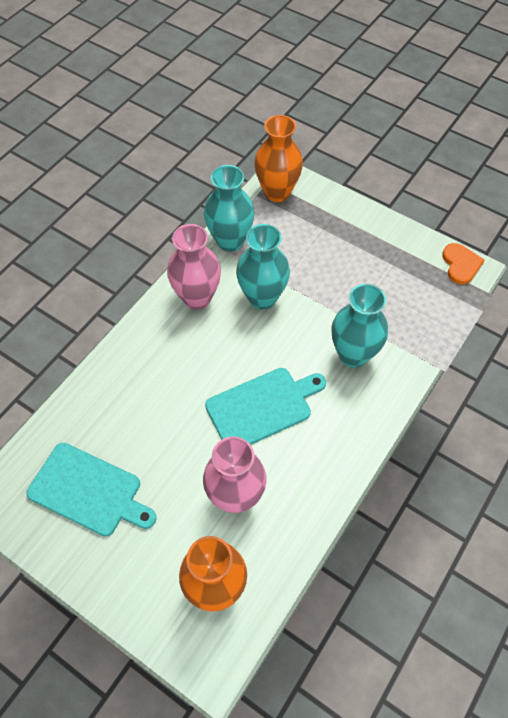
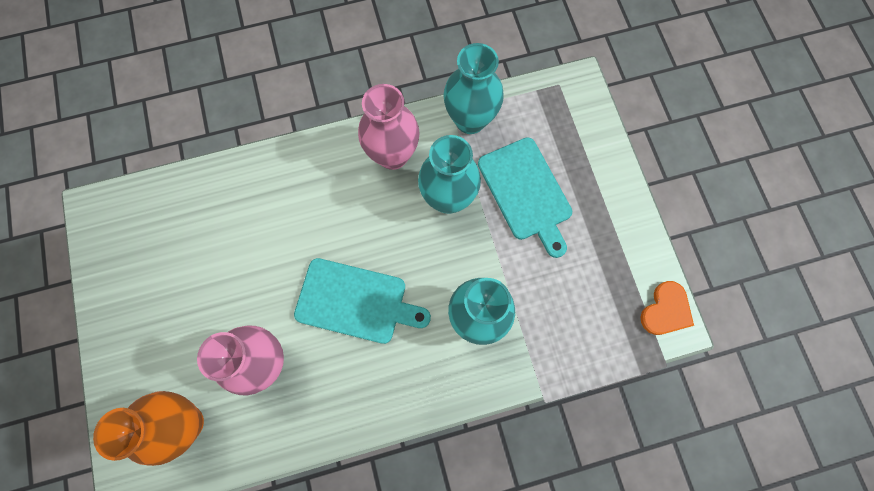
camera: 40 degrees right, 15 degrees up
(88, 491) = (165, 261): turquoise cutting board -> turquoise cutting board (526, 192)
(277, 192) = (558, 101): orange vase -> none

